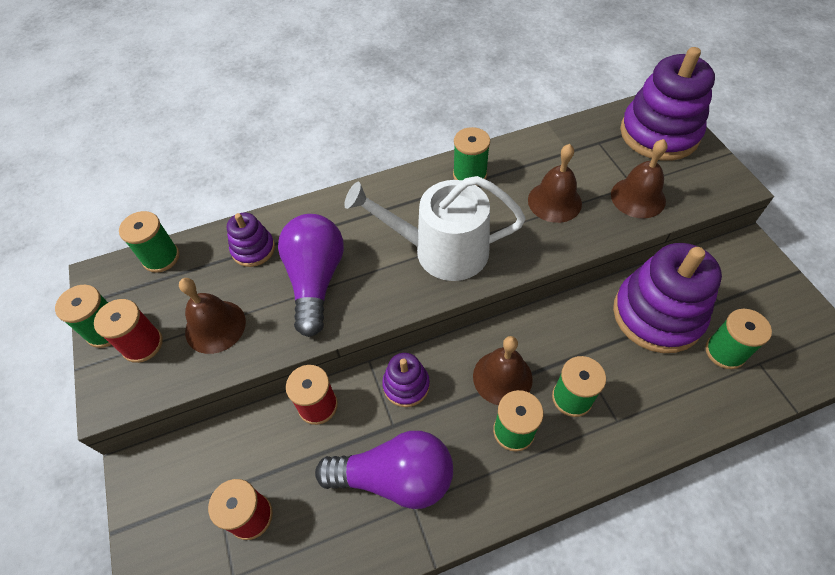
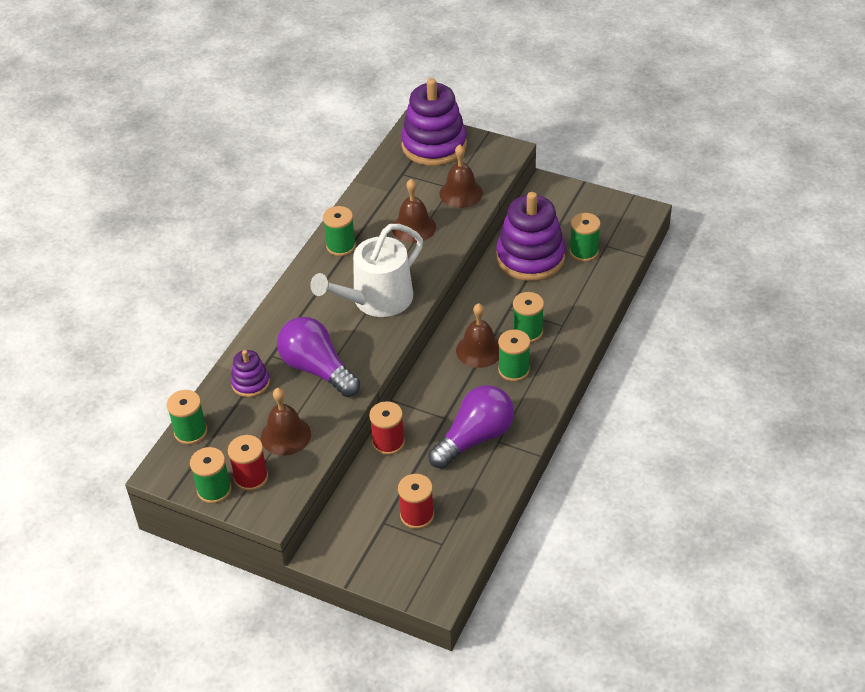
camera: 45 degrees left, 10 degrees down
(406, 385) = (428, 394): purple stacking toy -> none

